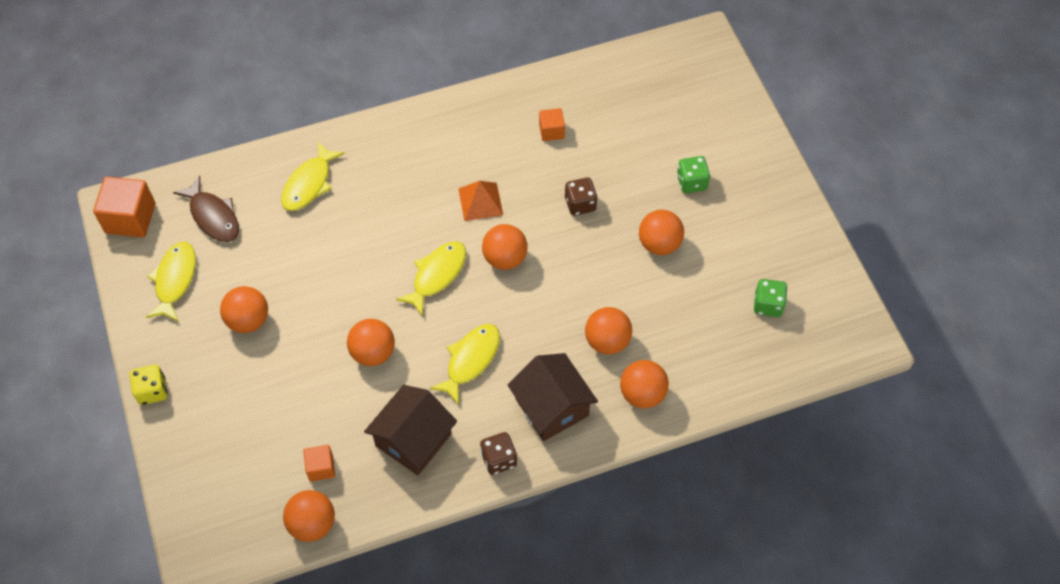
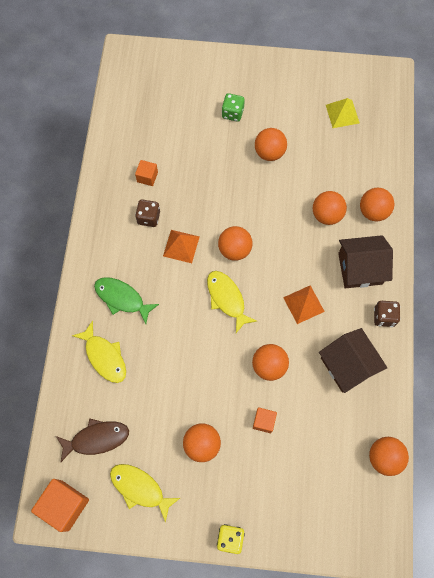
camera: 65 degrees left, 10 degrees up
(321, 467) = (344, 436): orange cube -> orange cube (264, 421)
(385, 171) = (122, 298): none -> green fish
(470, 360) = (303, 304): yellow fish -> orange pyramid
(580, 204) = (215, 185): brown dice -> brown dice (148, 218)
(768, 305) = (342, 114): green dice -> yellow pyramid

